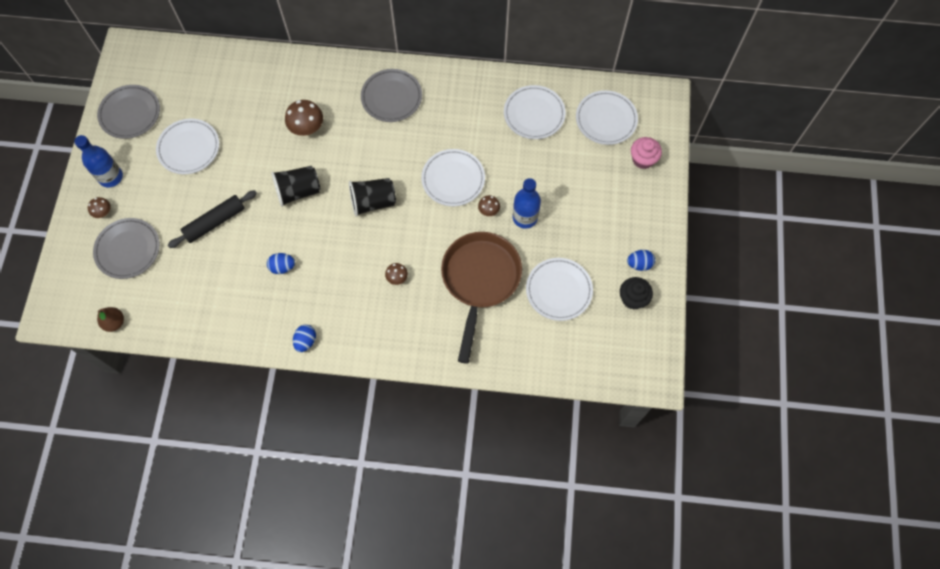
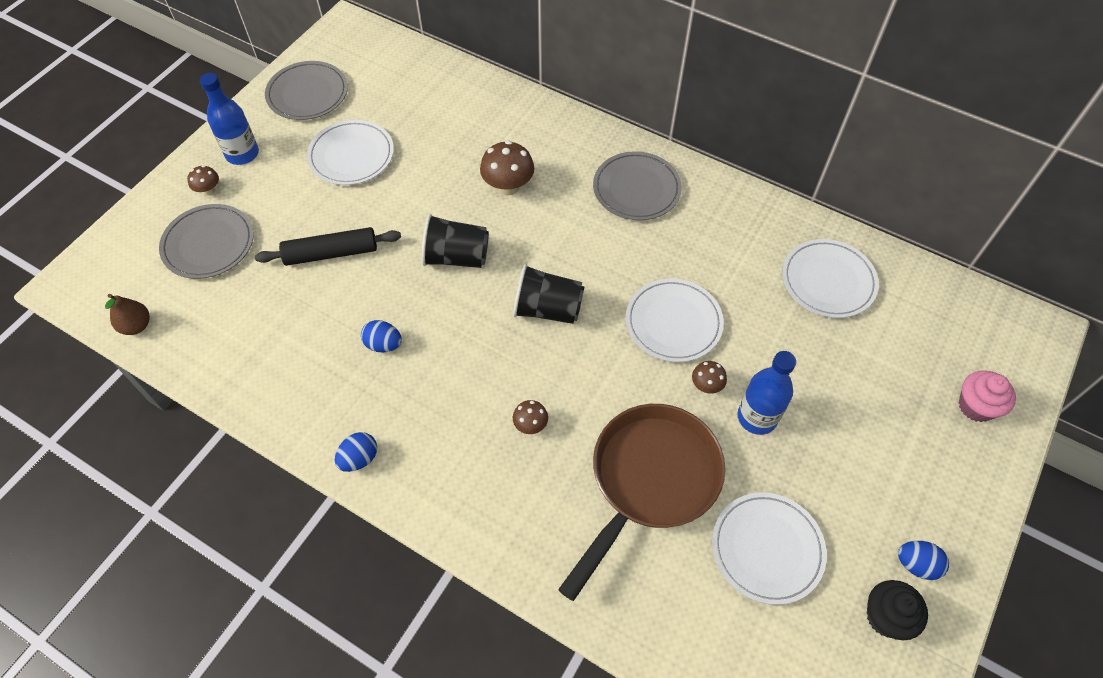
camera: 25 degrees right, 10 degrees down
(606, 119) = (936, 328): white plate -> none

